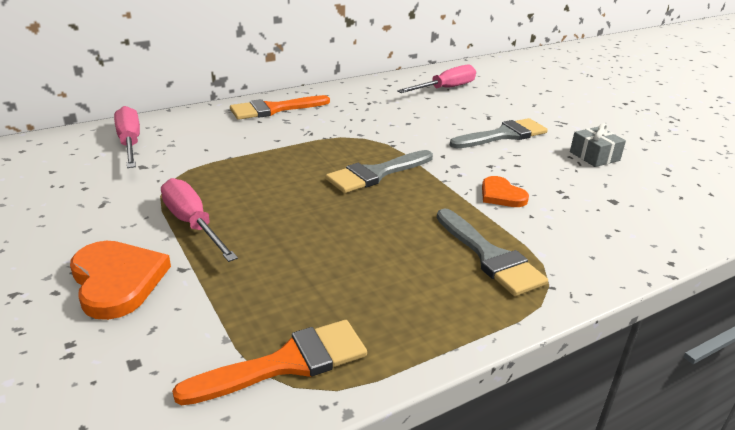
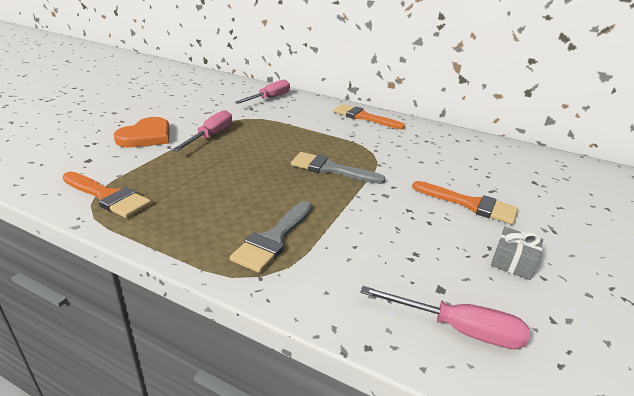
camera: 55 degrees right, 0 degrees up
(445, 89) = (506, 161): pink screwdriver -> pink screwdriver (458, 329)
(501, 195) = (368, 225): orange heart -> none
(503, 135) = (470, 204): grey brush -> orange brush

